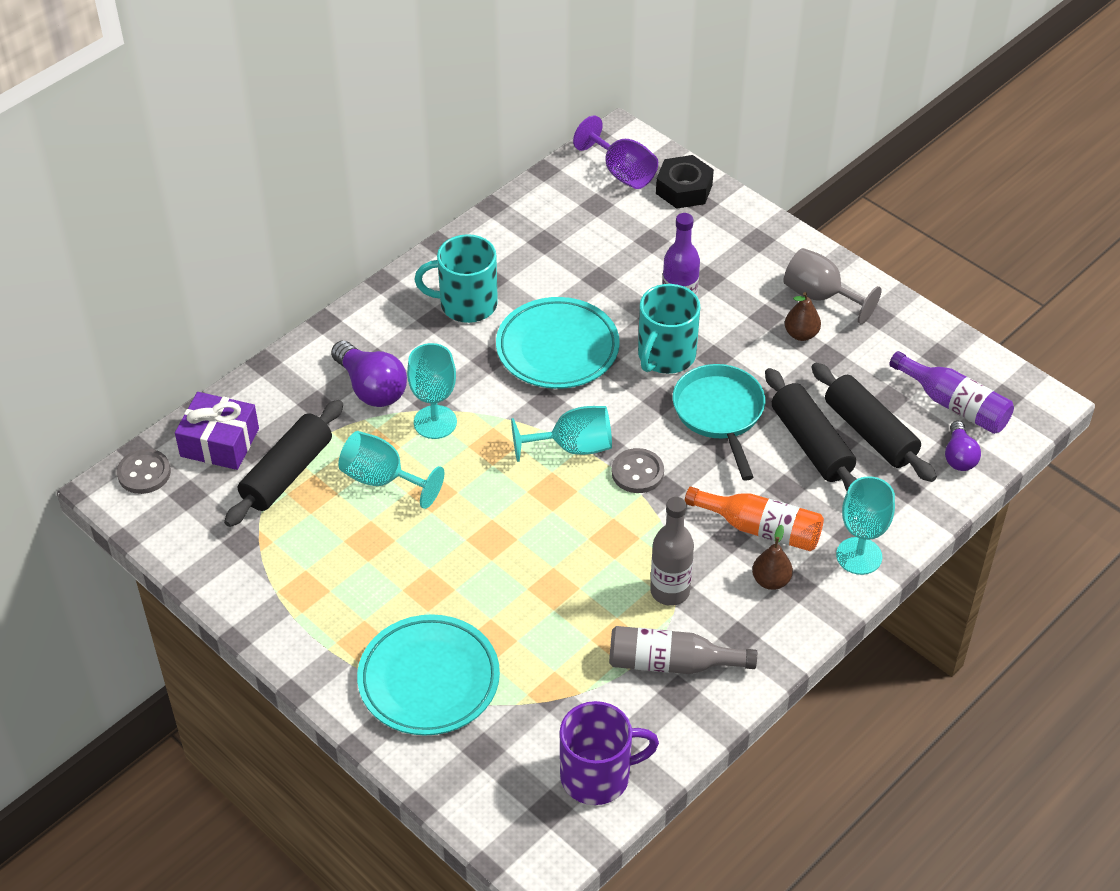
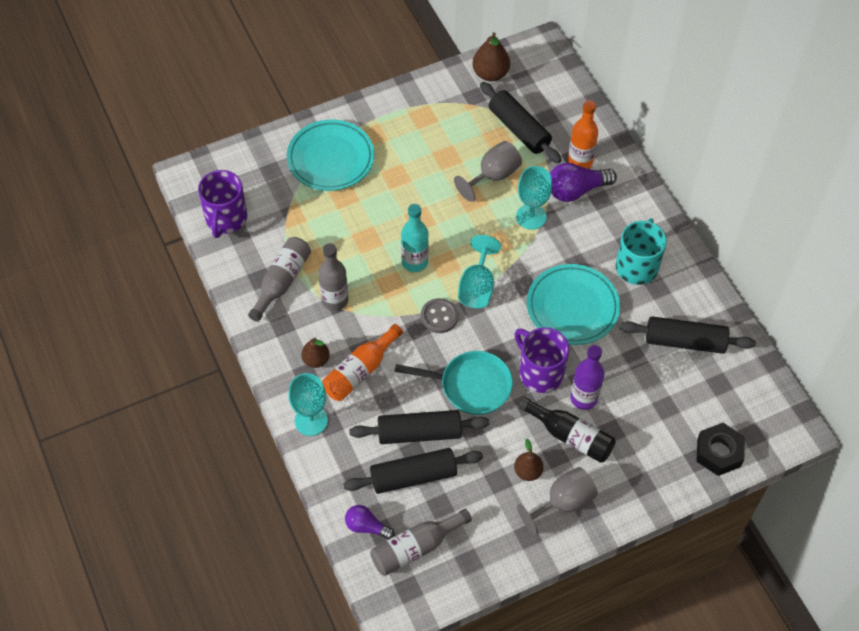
camera: 110 degrees right, 10 degrees up
(144, 473) = (548, 61): grey button -> none
(191, 534) = (490, 74): none -> brown pear
(219, 442) = (559, 102): purple gift -> none
(320, 395) = (580, 161): none -> orange bottle
(382, 480) = (493, 176): turquoise goblet -> grey goblet
(555, 242) = (685, 341): none -> black rolling pin
(565, 523) = (414, 262): none -> turquoise bottle
(622, 172) = (752, 415): purple goblet -> none
(665, 356) = (539, 372): turquoise mug -> purple mug
(734, 309) = (570, 436): none -> black bottle
(954, 405) = (416, 547): purple bottle -> grey bottle

